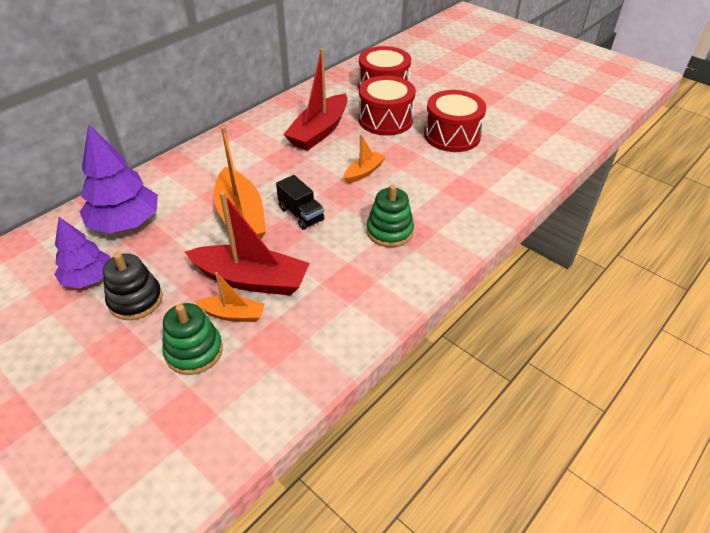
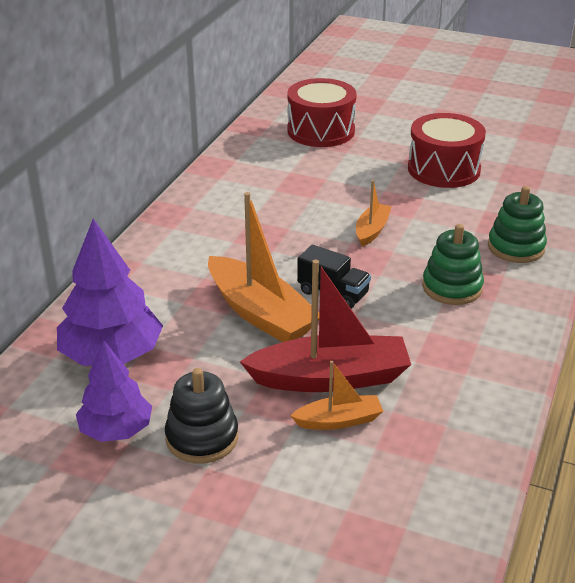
camera: 20 degrees left, 10 degrees down
(194, 351) = (324, 472): green stacking toy -> green stacking toy (516, 247)
(319, 131) = (280, 196): red boat -> none
(385, 120) = (352, 167): red drum -> none

